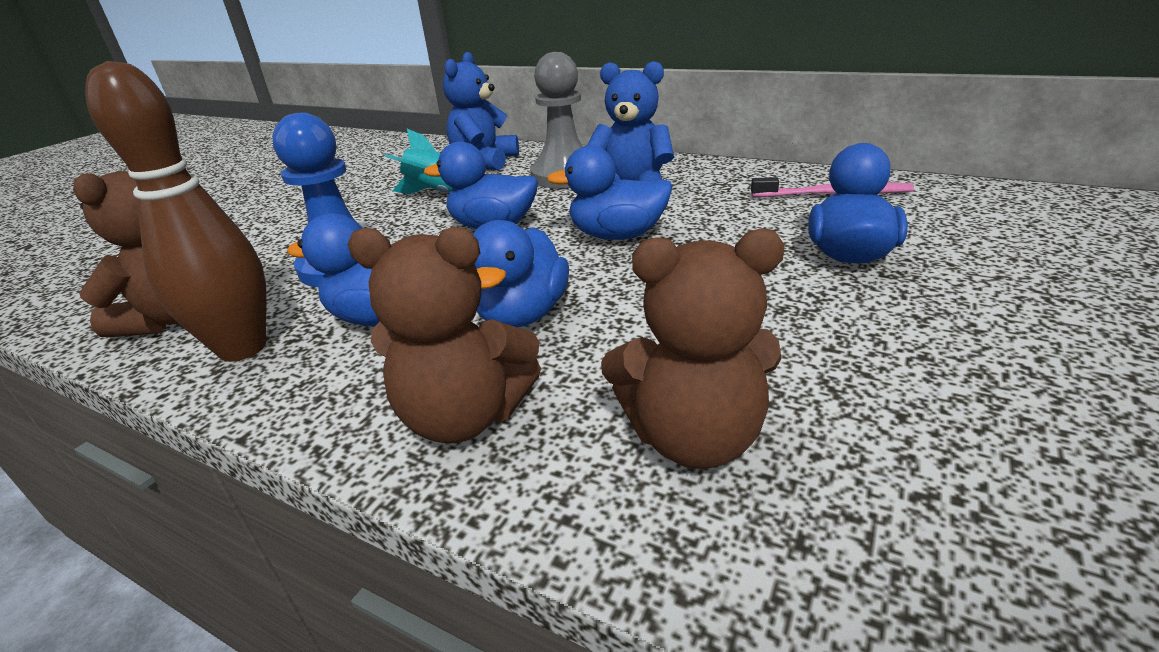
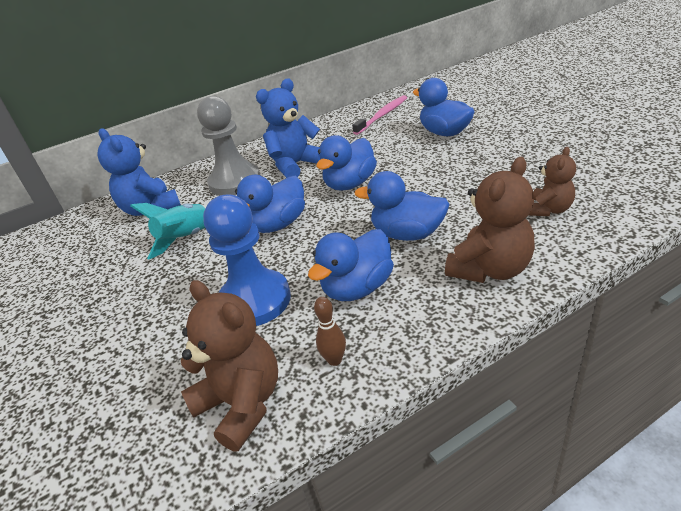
camera: 55 degrees left, 5 degrees up
(242, 348) = (334, 360): brown bowling pin -> brown bowling pin, size x0.41
(522, 315) = (407, 234): blue duck -> blue duck turned 150 degrees clockwise
(693, 437) = (549, 210): brown teddy bear -> brown teddy bear, size x0.62

